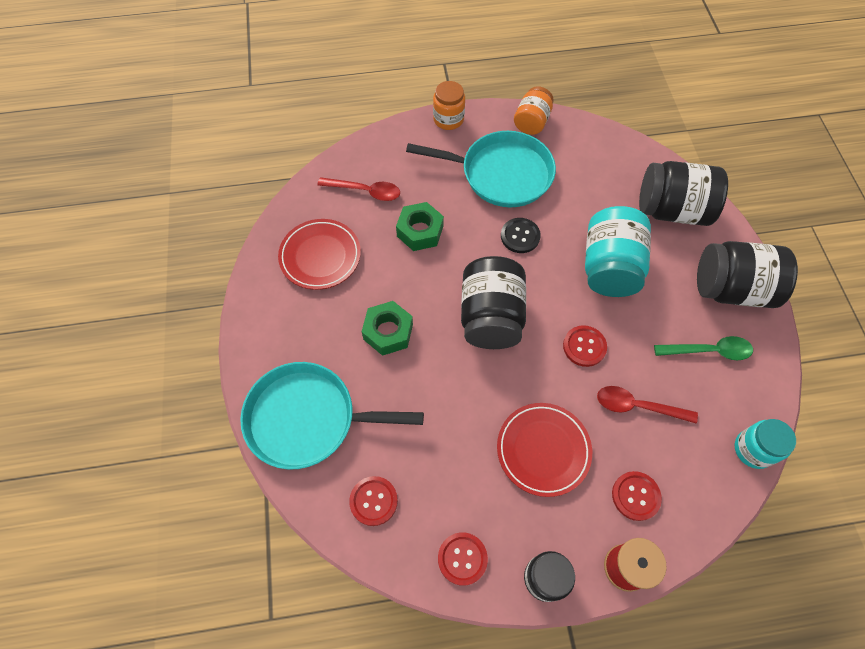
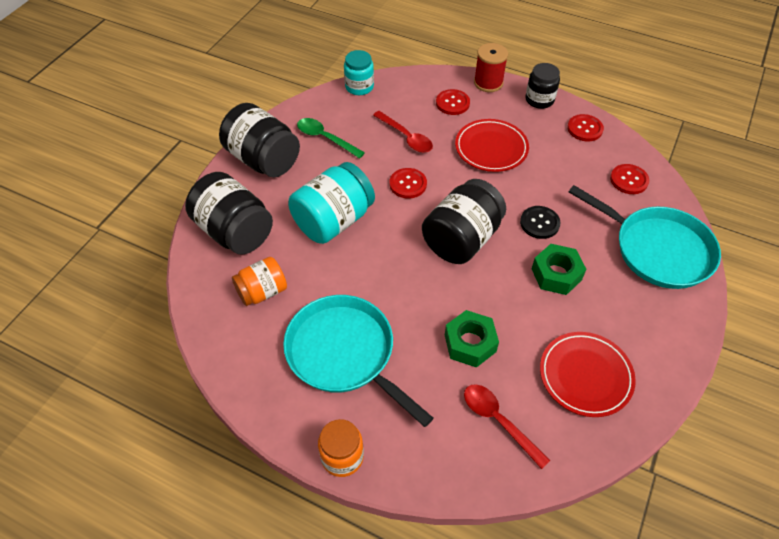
camera: 145 degrees left, 10 degrees down
(520, 236) = (382, 285): black button -> black button (539, 223)
(531, 122) = (258, 393): orange jar -> orange jar (262, 291)

